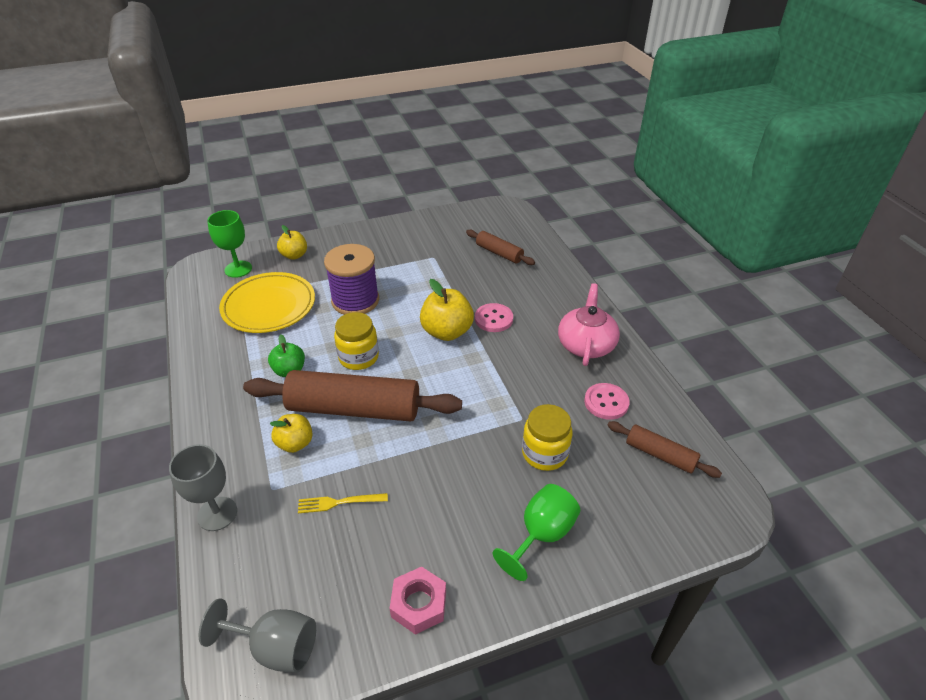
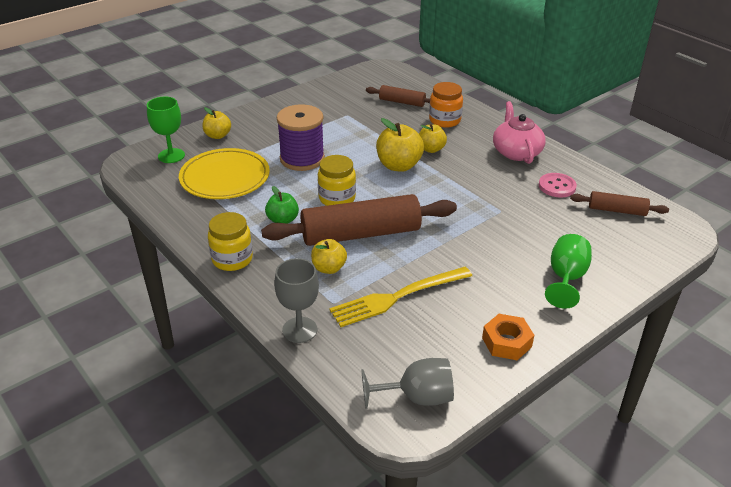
camera: 20 degrees left, 5 degrees down
(338, 503) = (396, 297): yellow fork -> yellow fork, size x1.95
(419, 604) = (506, 342): pink nut -> orange nut
(493, 319) = (431, 149): pink button -> yellow apple
(530, 285) = (444, 120): none -> orange jar
(544, 453) = (533, 228): yellow jar -> yellow jar (232, 259)

